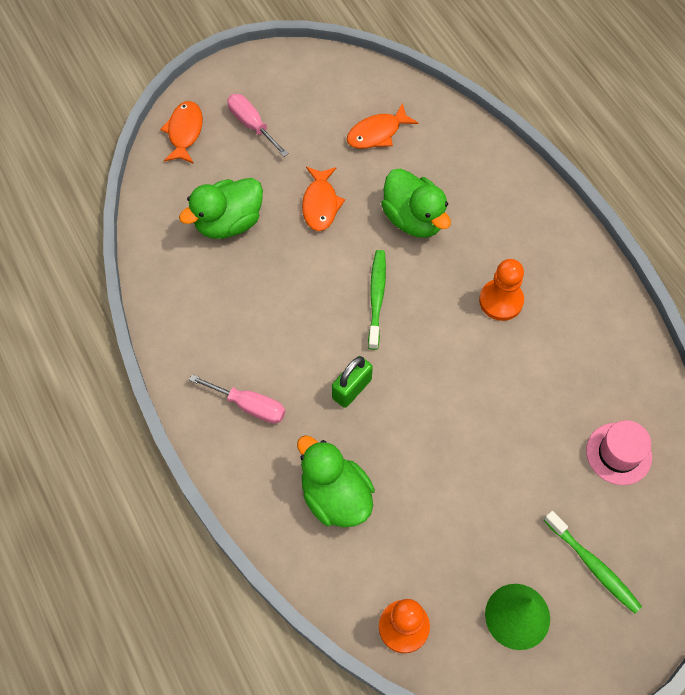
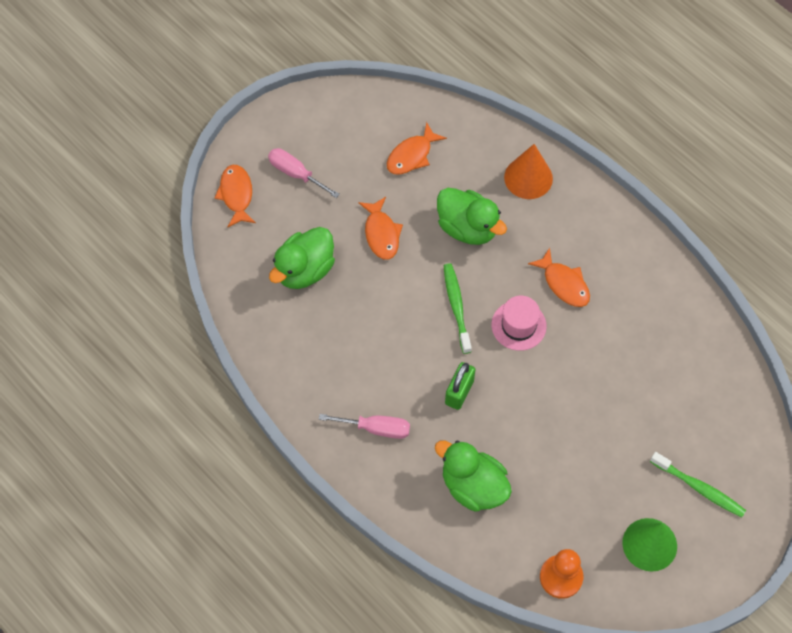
camera: 15 degrees left, 0 degrees up
(494, 182) = (528, 178): none -> orange cone
(501, 301) = (564, 284): orange pawn -> orange fish
(618, 453) = (696, 391): pink hat -> pink hat (518, 325)

